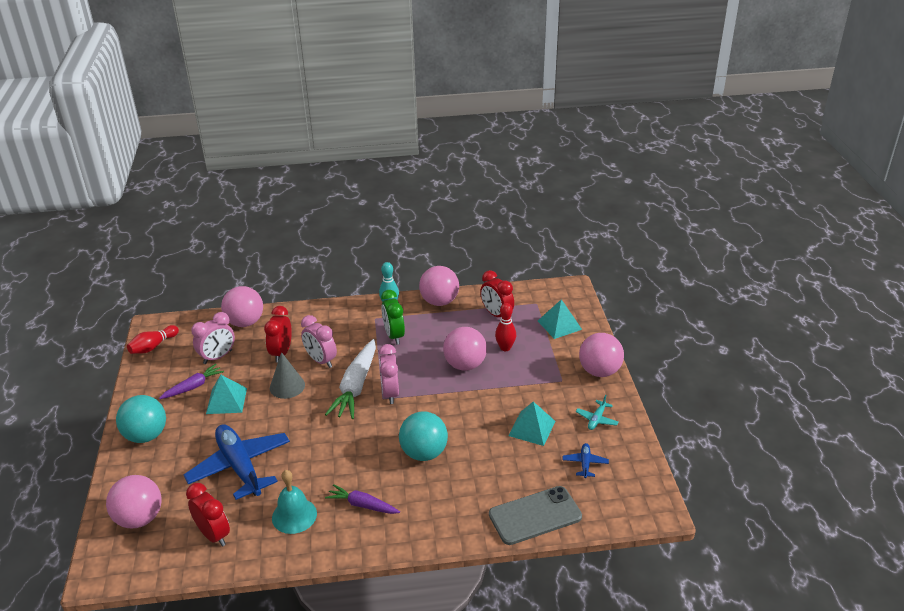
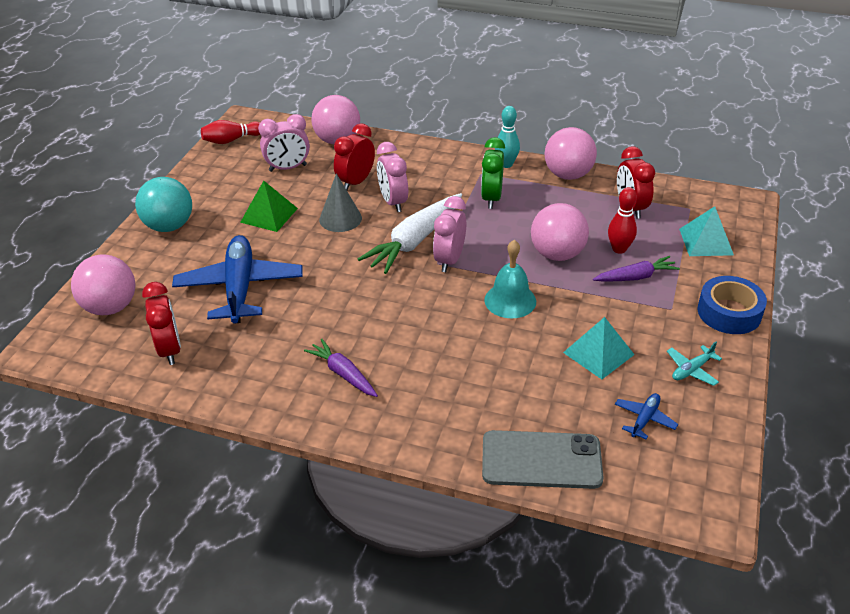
camera: 25 degrees right, 5 degrees up
(193, 387) = (245, 191): purple carrot -> purple carrot (635, 277)
(226, 401) = (269, 215): turquoise pyramid -> green pyramid
(294, 515) = (263, 359): turquoise bell -> turquoise bell (510, 300)
(424, 453) = (448, 339): turquoise ball -> none
(599, 371) = (729, 312): pink ball -> blue tape

